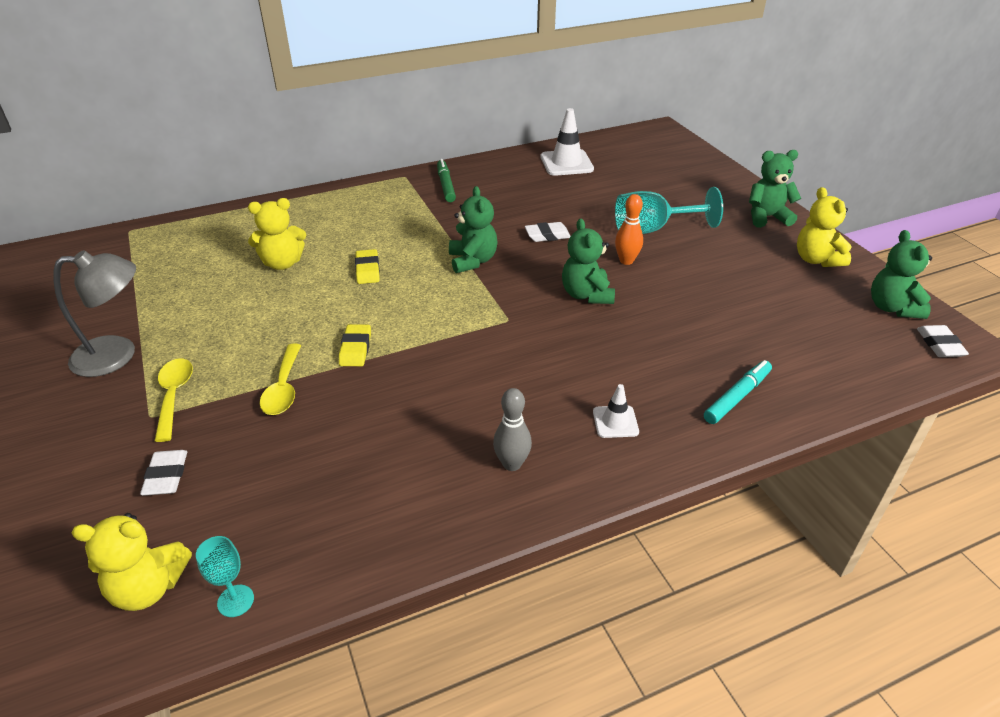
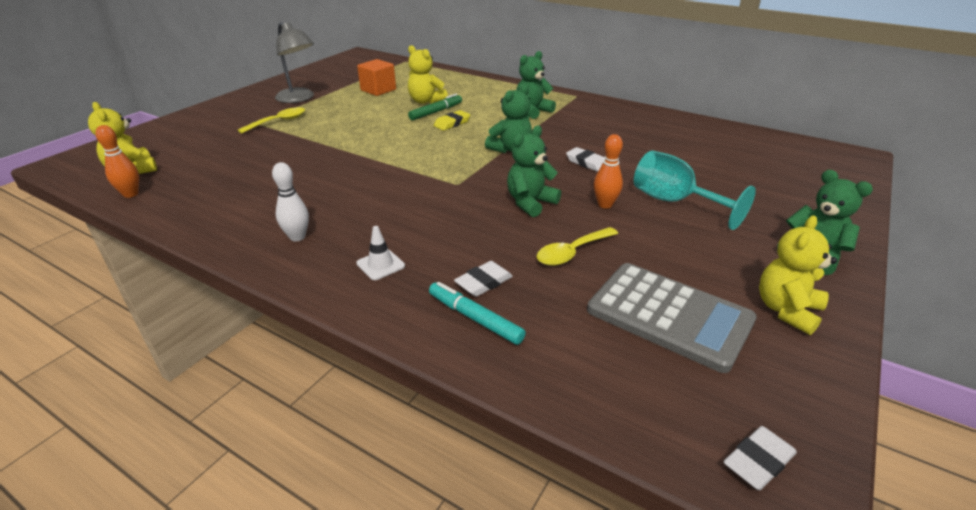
camera: 55 degrees right, 5 degrees down
(166, 476) = (215, 143): white eraser -> white eraser (483, 282)
(193, 283) = (378, 90): none -> orange cube
(235, 601) = (131, 194): turquoise goblet -> orange bowling pin
(283, 388) = (309, 143): yellow spoon -> yellow spoon (572, 252)
(355, 349) = (367, 148): yellow eraser -> none
(445, 185) = (589, 110): green marker -> green marker (436, 112)
(512, 464) = (297, 237): grey bowling pin -> white bowling pin
(566, 163) = (705, 137): white traffic cone -> none
(737, 397) = (475, 318): turquoise marker -> turquoise marker turned 150 degrees counterclockwise
(792, 306) = (669, 316): none -> grey calculator
(892, 308) = (779, 396): green teddy bear -> green teddy bear (532, 111)

